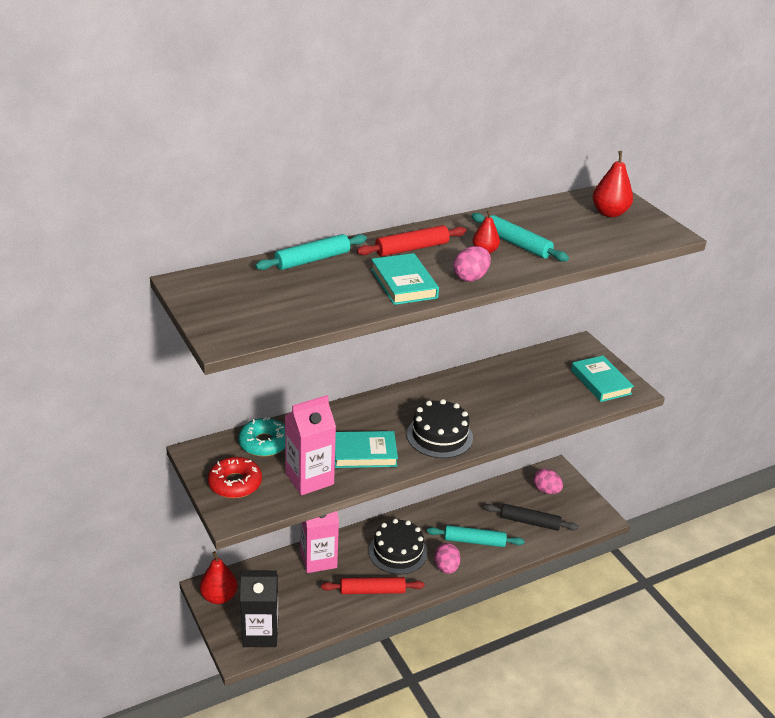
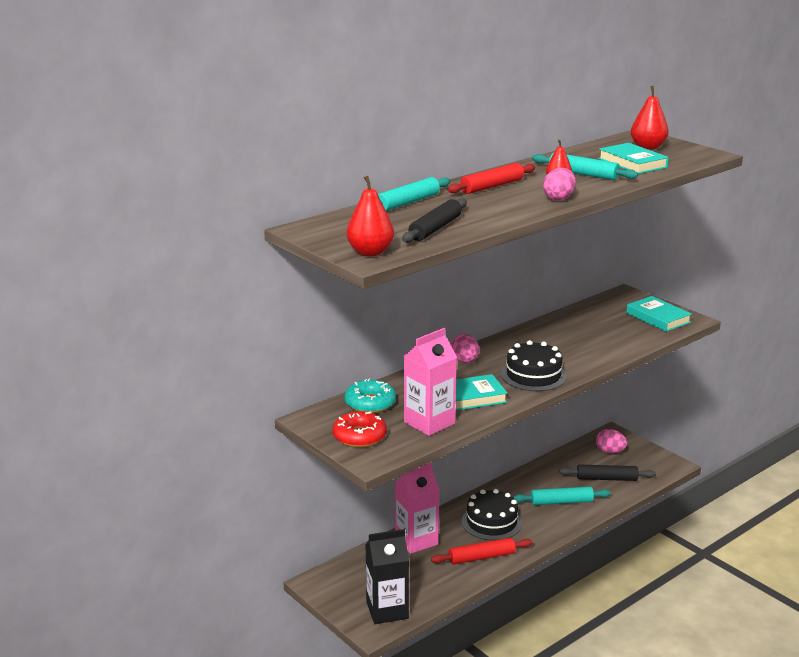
camera: 10 degrees left, 10 degrees down
(219, 597) = (330, 587): red pear -> red pear (370, 252)
(318, 303) = (435, 228): none -> black rolling pin
(403, 283) = (502, 208): turquoise book -> turquoise book (632, 163)
(446, 567) = (544, 527): pink egg -> pink egg (464, 361)

